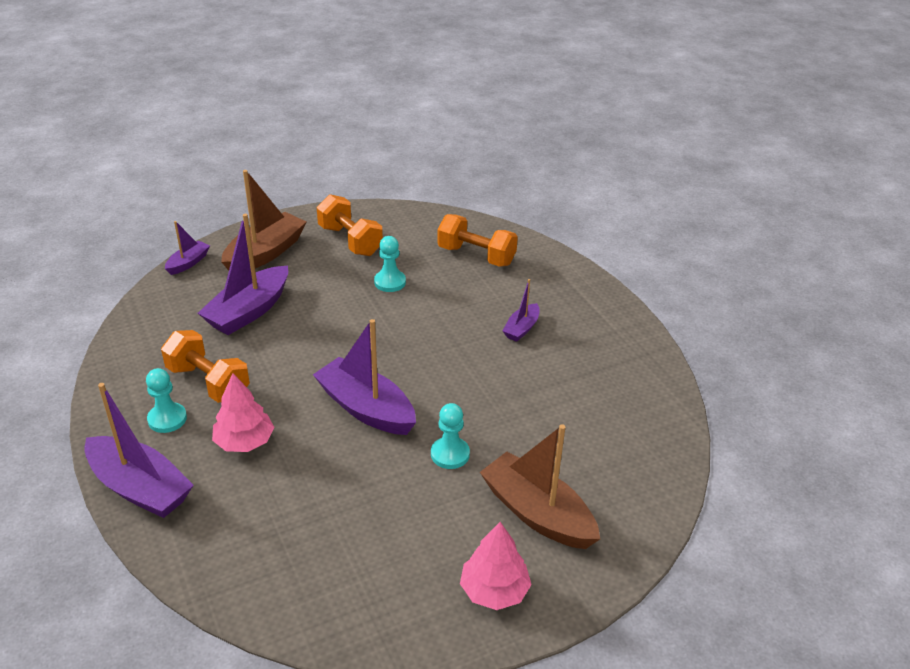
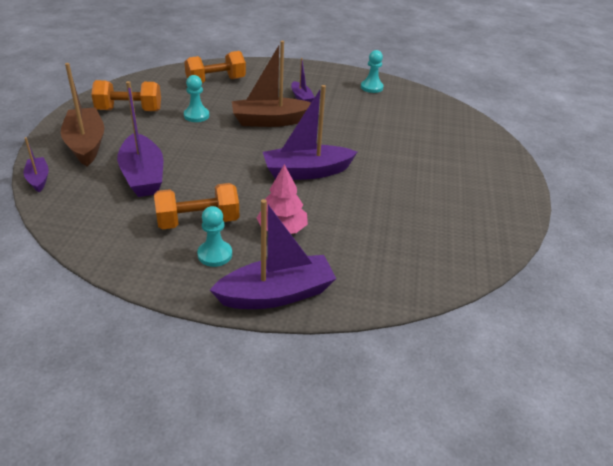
camera: 55 degrees left, 0 degrees up
(450, 454) = (379, 162): turquoise pawn -> turquoise pawn (371, 87)
(494, 590) = (496, 192): pink tree -> none
(537, 513) = (451, 156): brown boat -> brown boat (270, 121)

